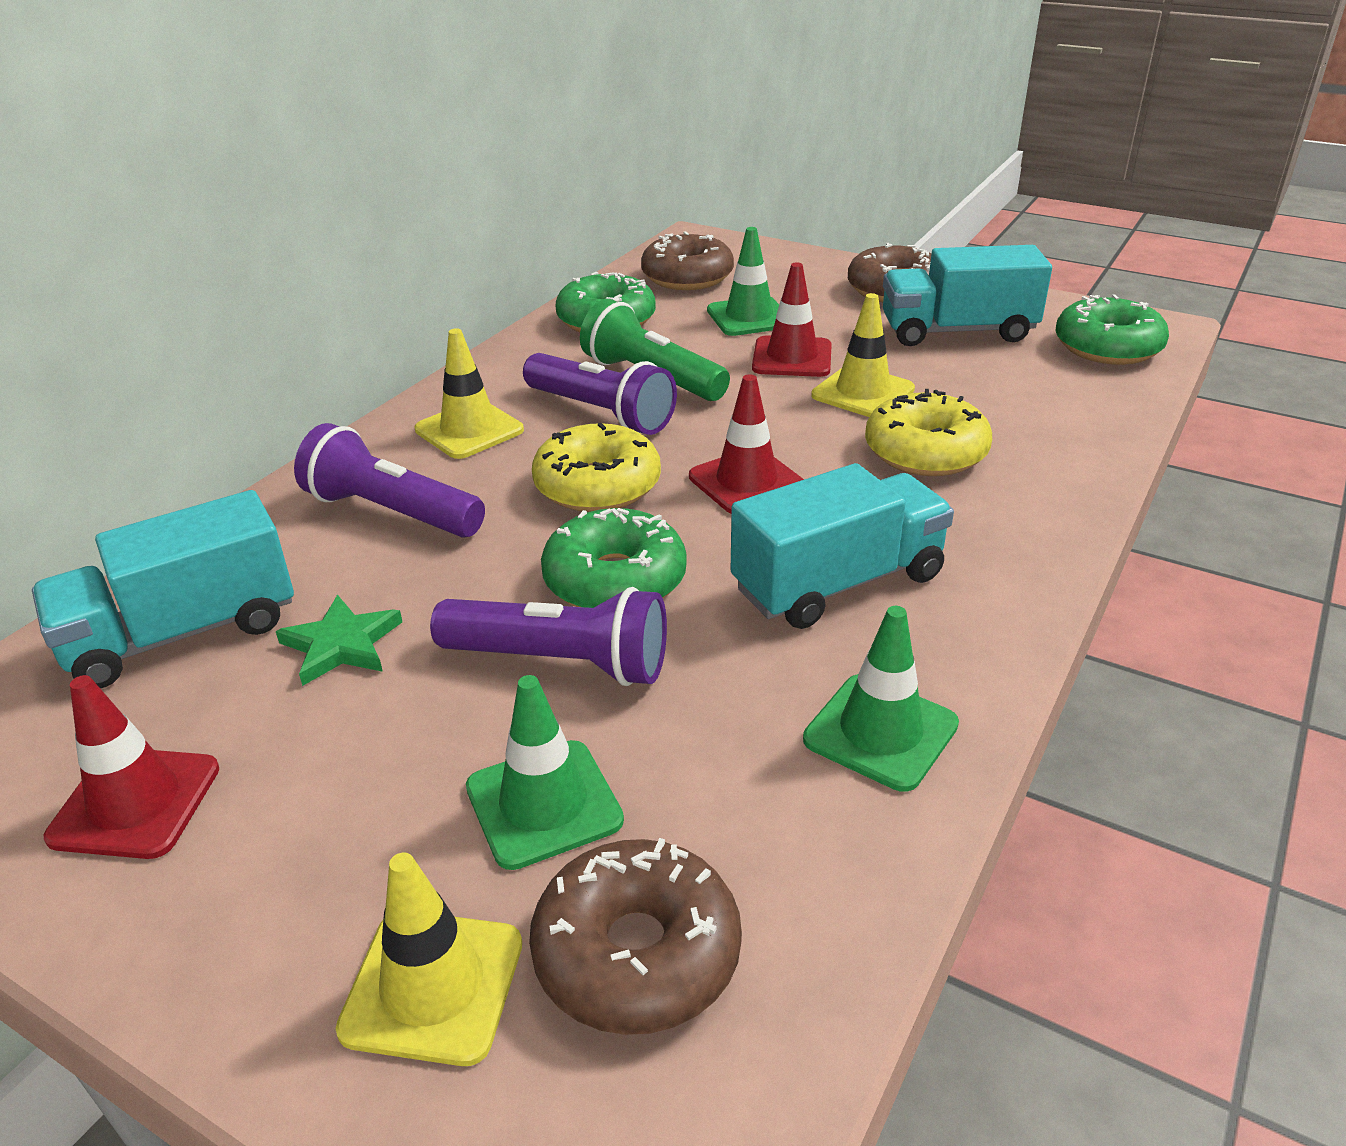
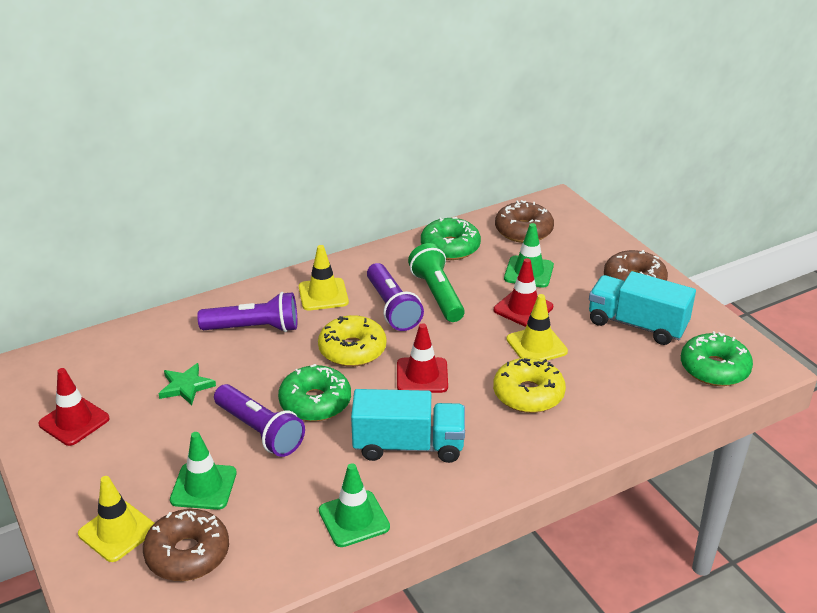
camera: 30 degrees right, 0 degrees up
(182, 633) = (134, 356): turquoise truck -> none
(391, 512) = (254, 328): purple flashlight -> purple flashlight turned 120 degrees clockwise

